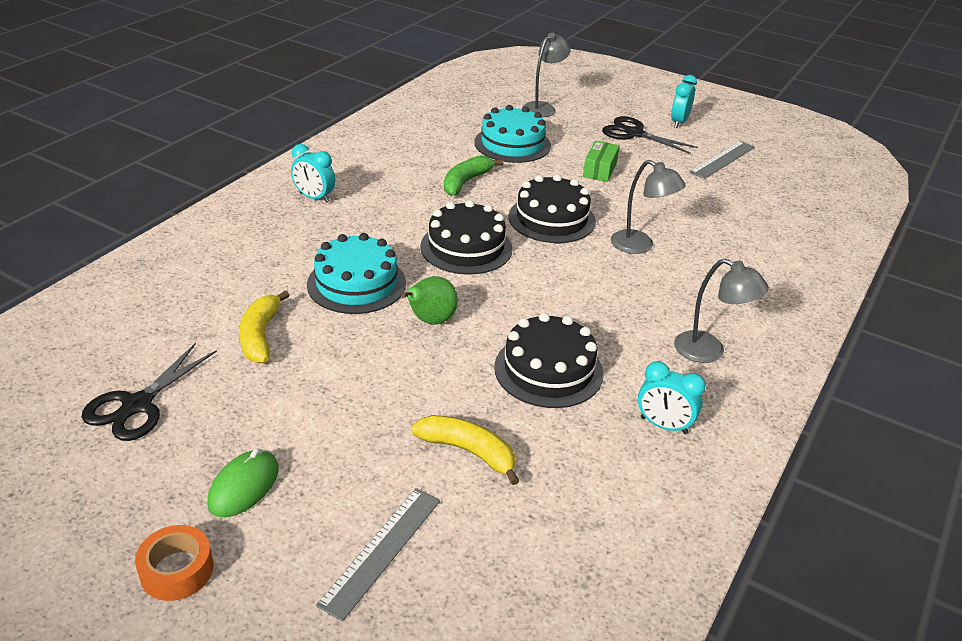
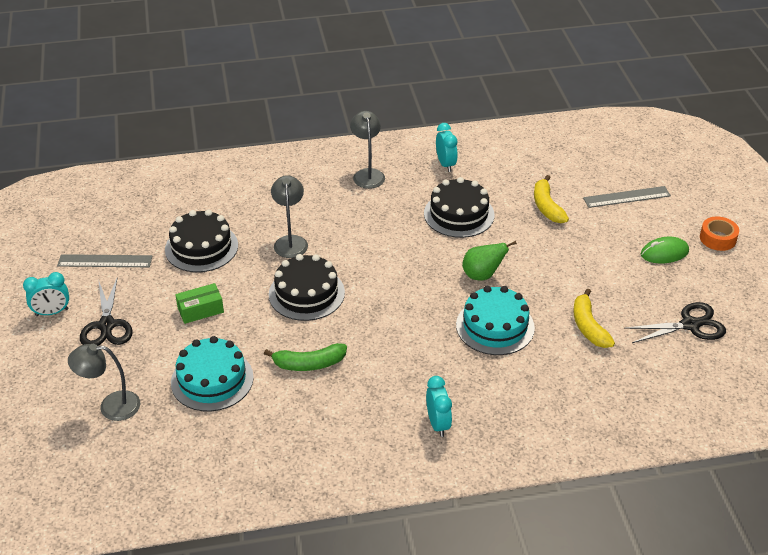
camera: 130 degrees left, 5 degrees up
(260, 335) = (588, 326): yellow banana -> yellow banana turned 120 degrees clockwise
(466, 247) = (393, 308): black cake -> black cake (201, 247)

